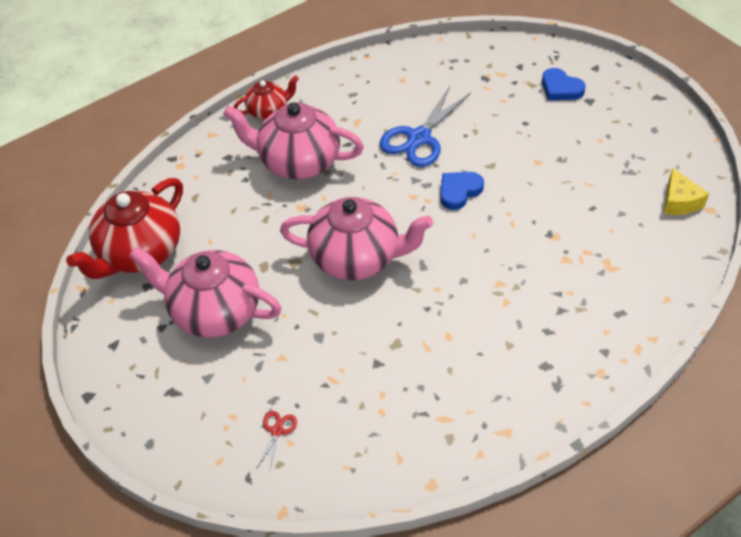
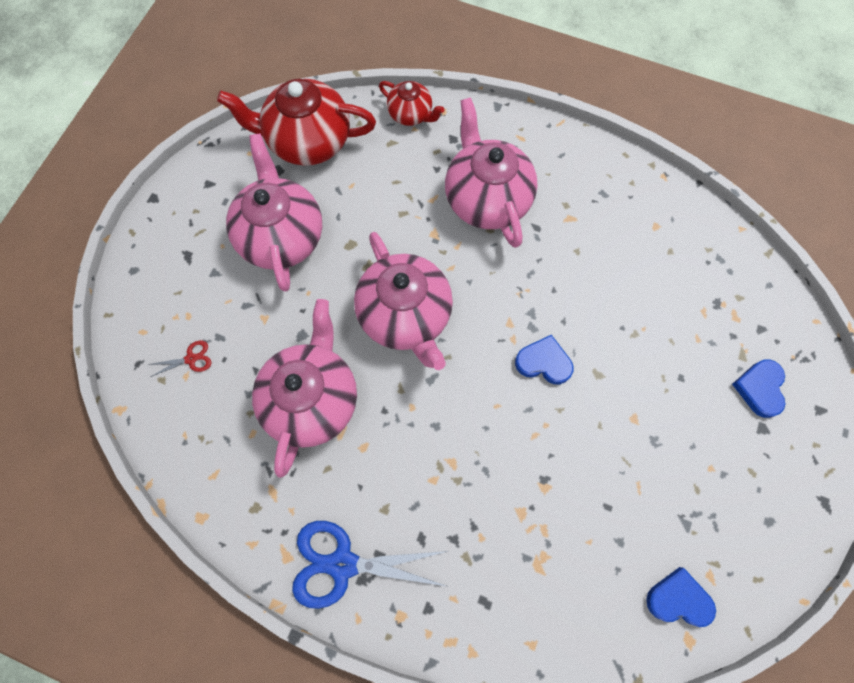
camera: 55 degrees right, 20 degrees up
(268, 110) = (531, 136): red teapot -> red teapot (411, 114)
(381, 354) = (312, 399): none -> pink teapot
(419, 138) = (588, 286): blue scissors -> blue scissors (342, 564)
(679, 201) = (678, 599): yellow cheese -> blue heart

